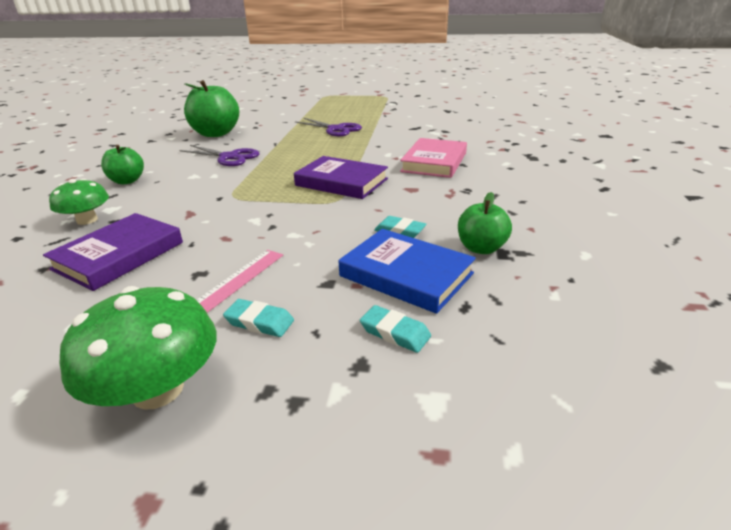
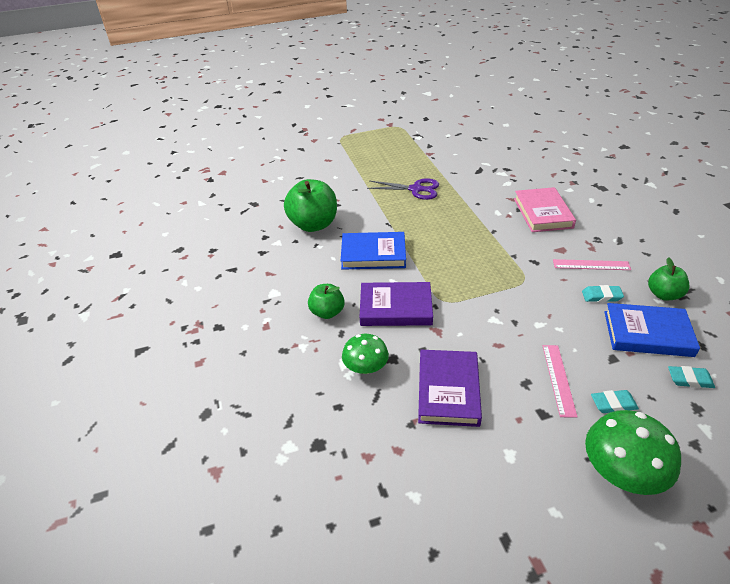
camera: 25 degrees left, 10 degrees up
(229, 157) = (373, 254): purple scissors -> blue book
(341, 182) = (504, 257): purple book -> purple book (395, 308)
(427, 206) = (591, 265): none -> pink ruler

